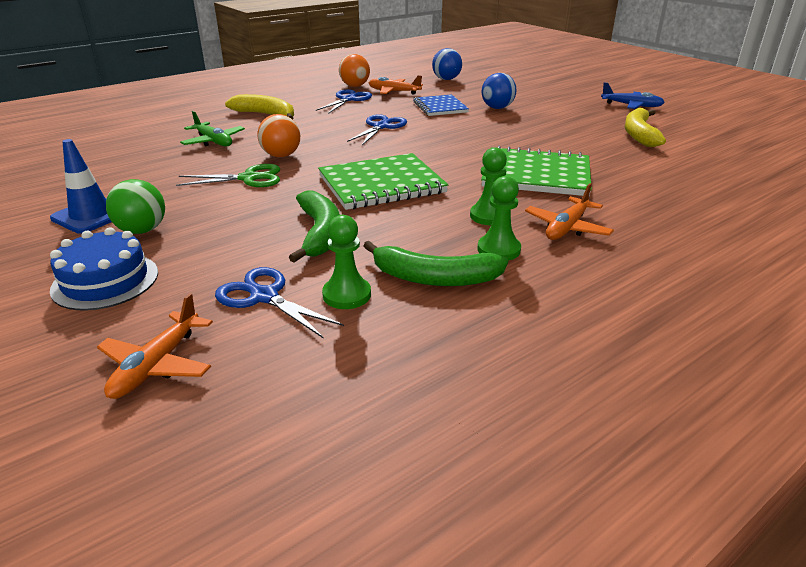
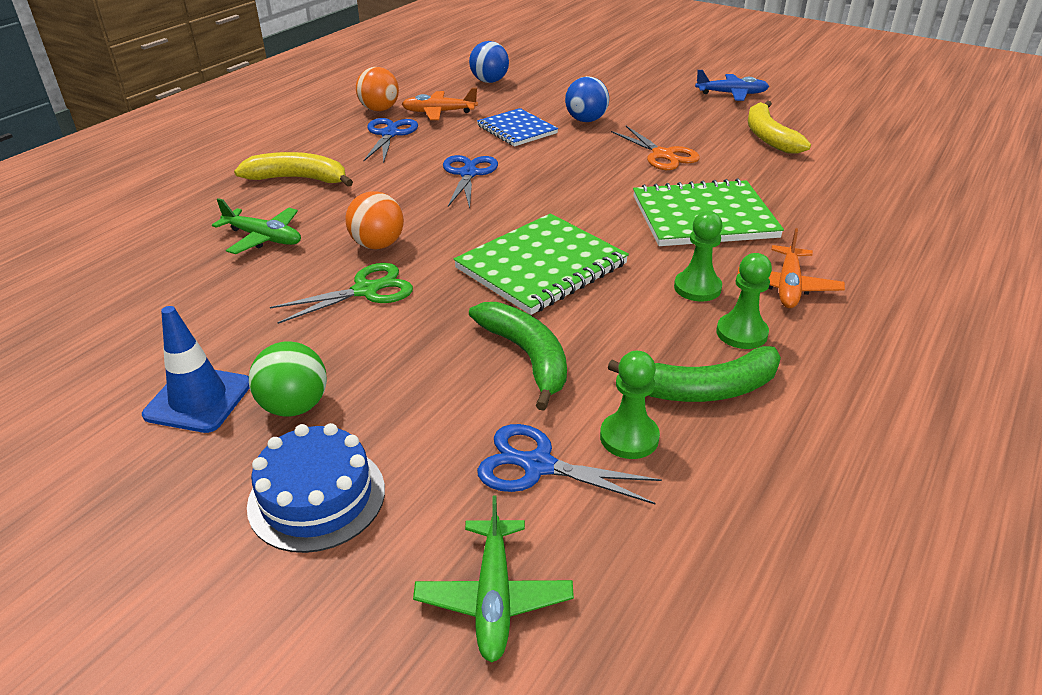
camera: 20 degrees left, 5 degrees up
(157, 365) = (494, 597): orange plane -> green plane
(538, 134) = (662, 155): none -> orange scissors

